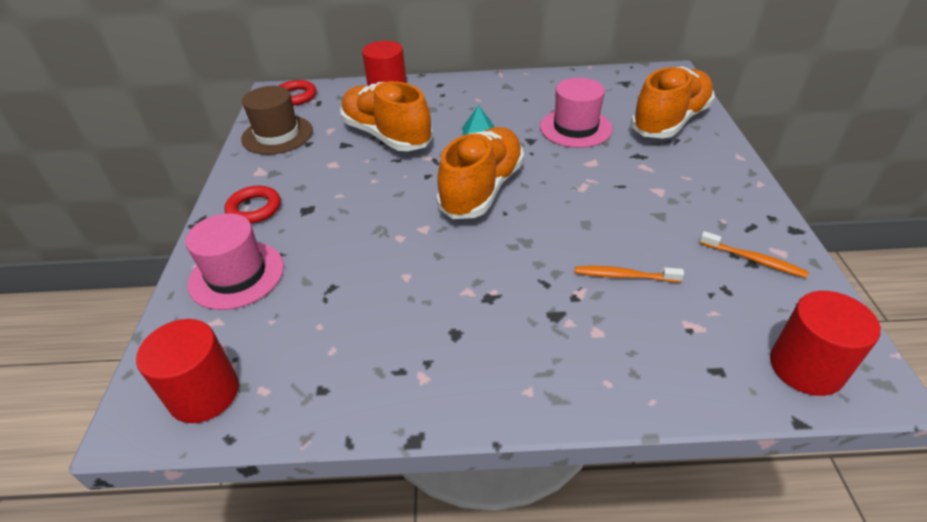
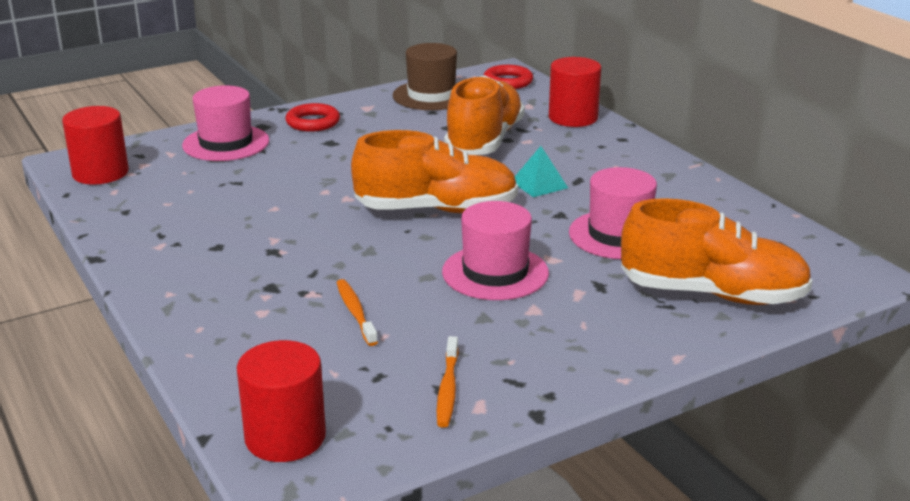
camera: 60 degrees right, 15 degrees down
(598, 191) = (495, 272): none -> pink hat

